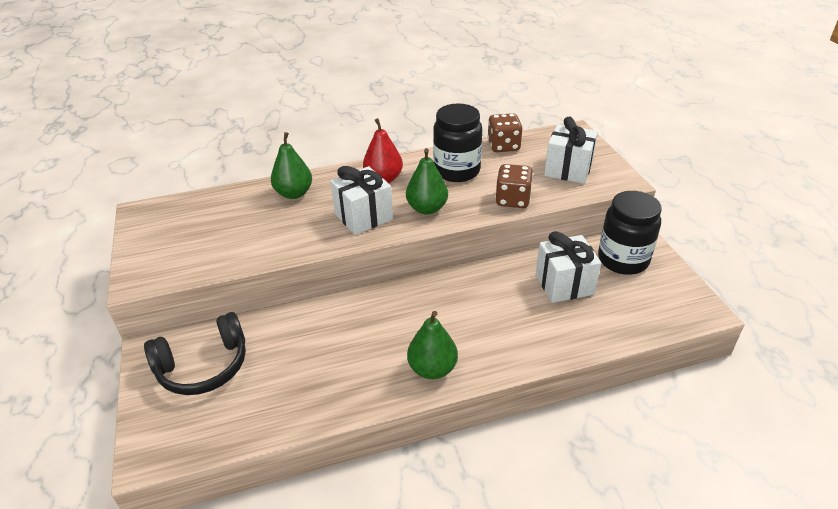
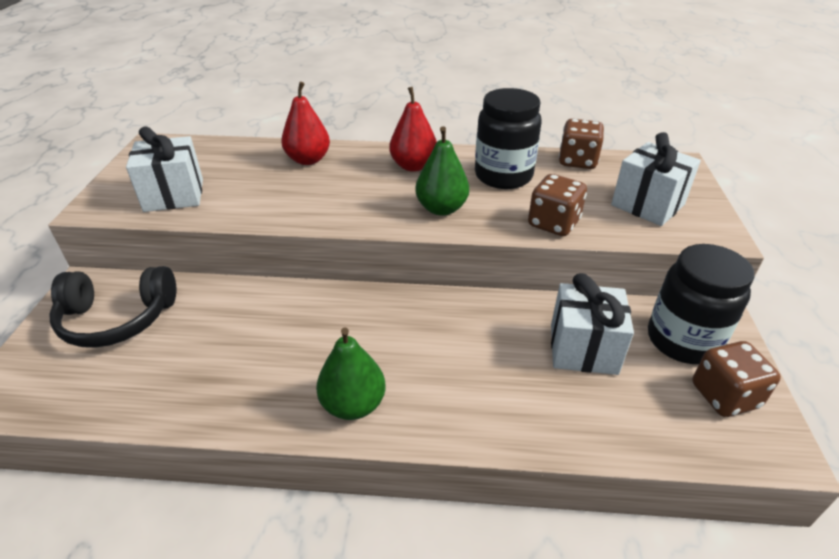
camera: 20 degrees right, 0 degrees up
(294, 193) = (308, 160): green pear -> red pear
(363, 217) = (364, 200): white gift -> white gift (174, 195)
(661, 288) = (724, 396): none -> brown dice

